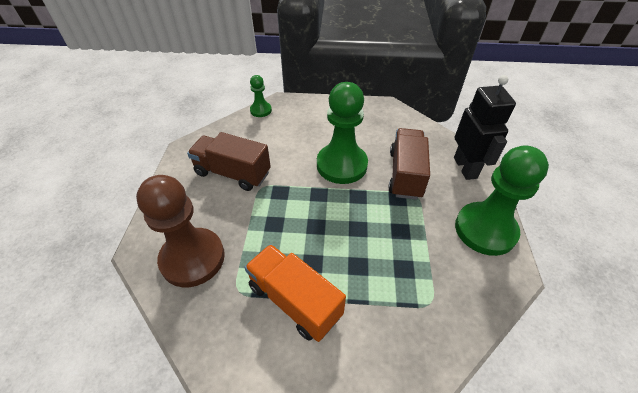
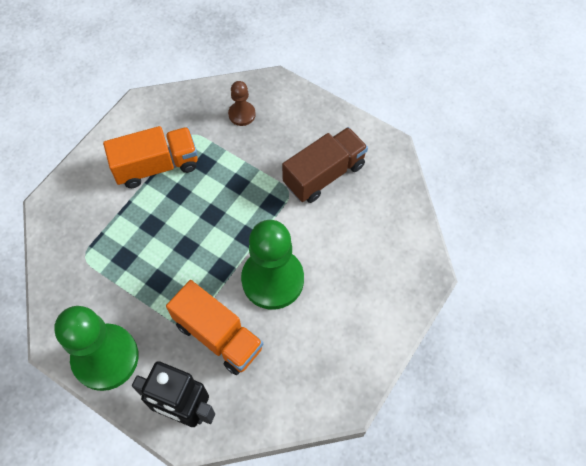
camera: 120 degrees right, 15 degrees up
(193, 258) = (242, 114): brown pawn -> brown pawn, size x0.49
(261, 110) = (420, 242): green pawn -> none
(405, 174) = (218, 336): brown truck -> orange truck

